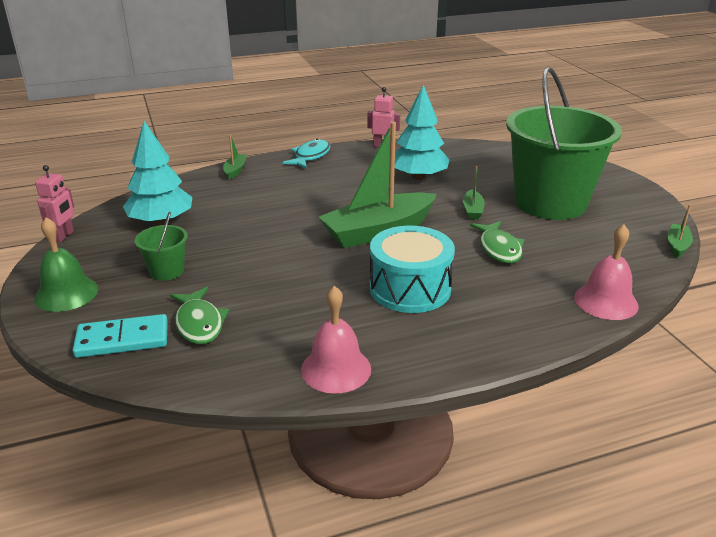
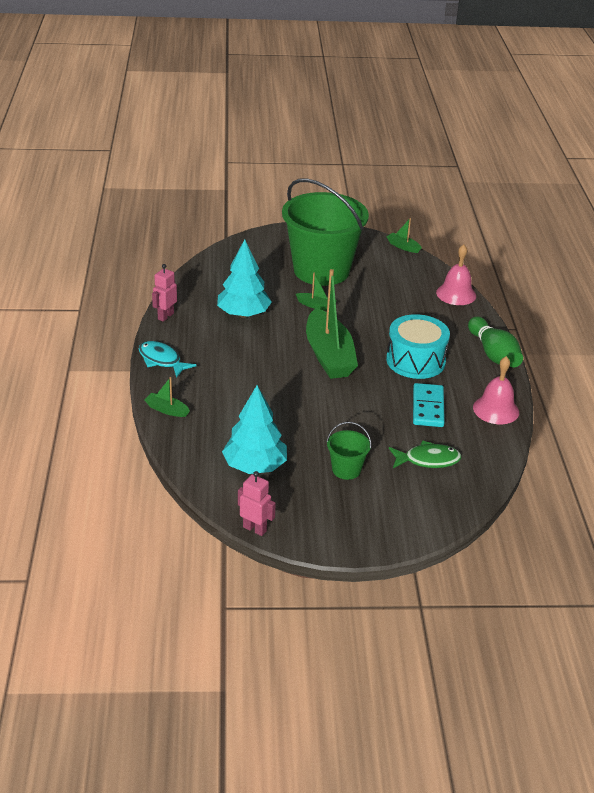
camera: 75 degrees left, 5 degrees up
(66, 293) = (361, 527): green bell -> none
(122, 340) = (437, 498): turquoise domino -> turquoise domino (428, 407)
(477, 352) = (493, 354): none -> green bowling pin
(499, 249) = (378, 311): green fish -> none

